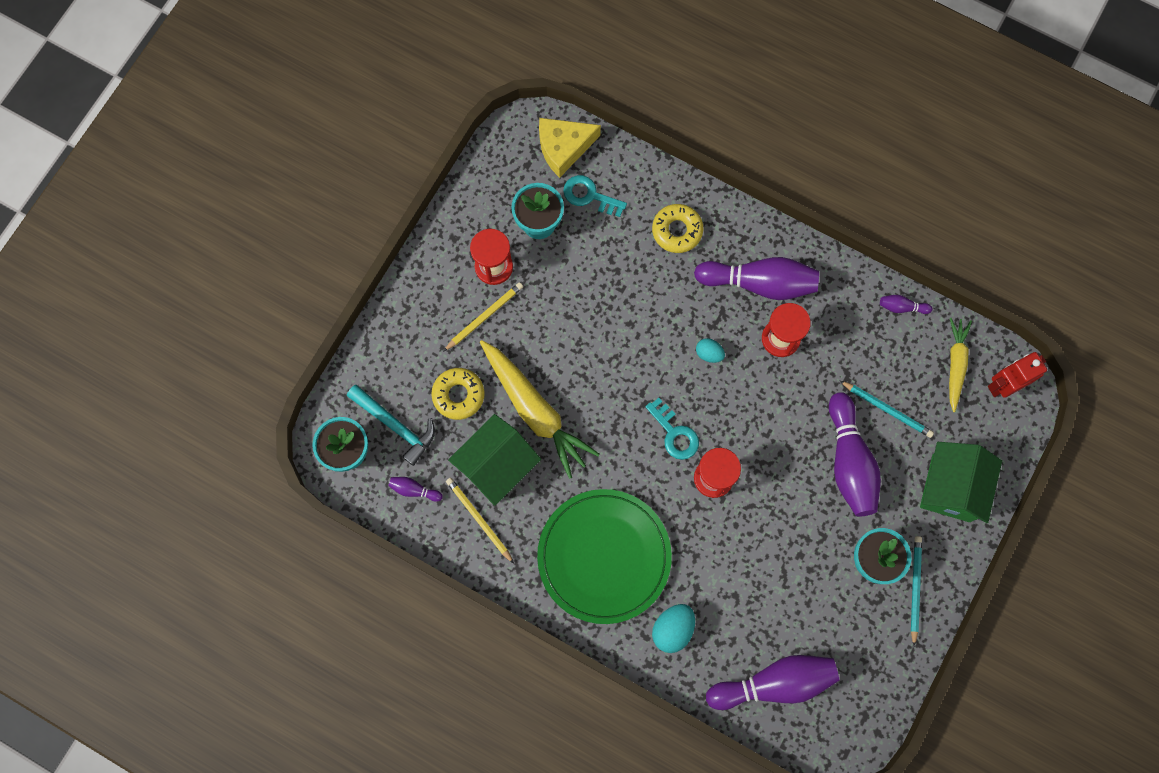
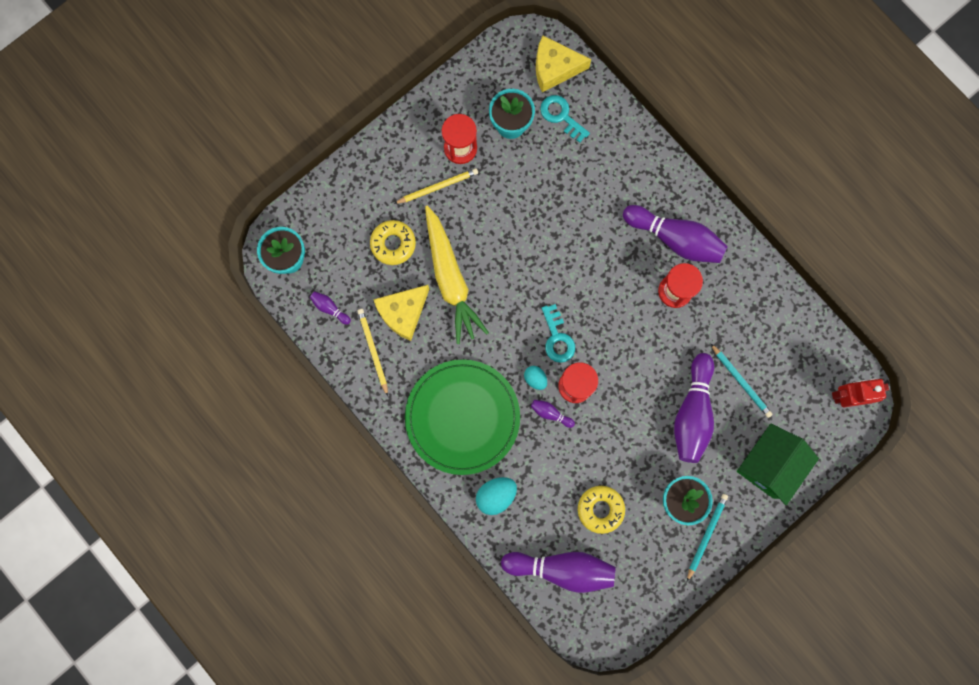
camera: 20 degrees right, 5 degrees up
(395, 425) = (333, 251): turquoise hammer -> none
(497, 466) = (403, 313): green house -> yellow cheese
(677, 231) = (623, 171): yellow donut -> yellow donut (600, 509)
(709, 353) = (610, 282): turquoise egg -> turquoise egg (535, 379)
(902, 307) = (787, 301): purple bowling pin -> purple bowling pin (550, 413)
(955, 364) = (813, 364): yellow carrot -> none

